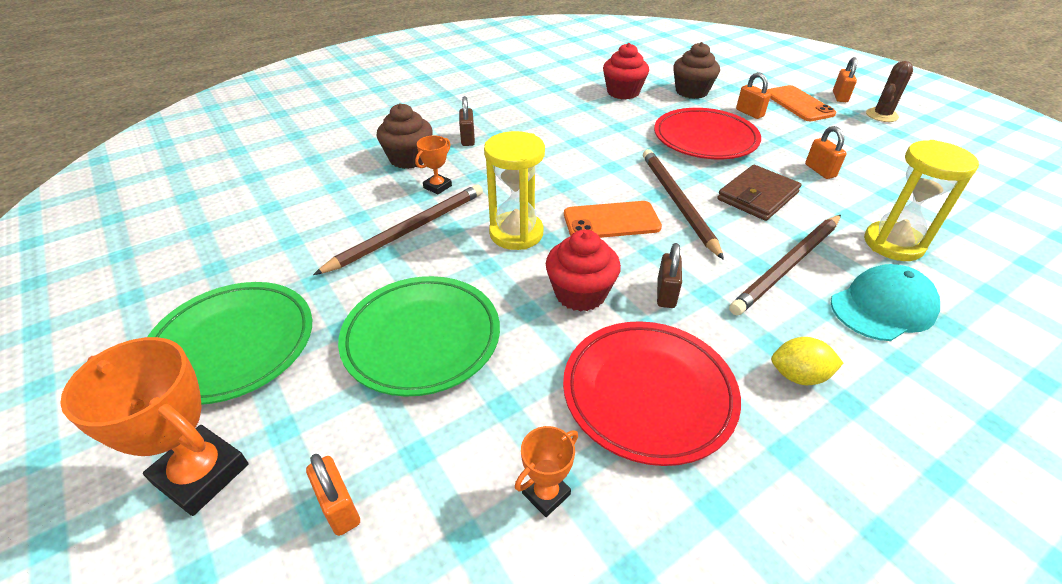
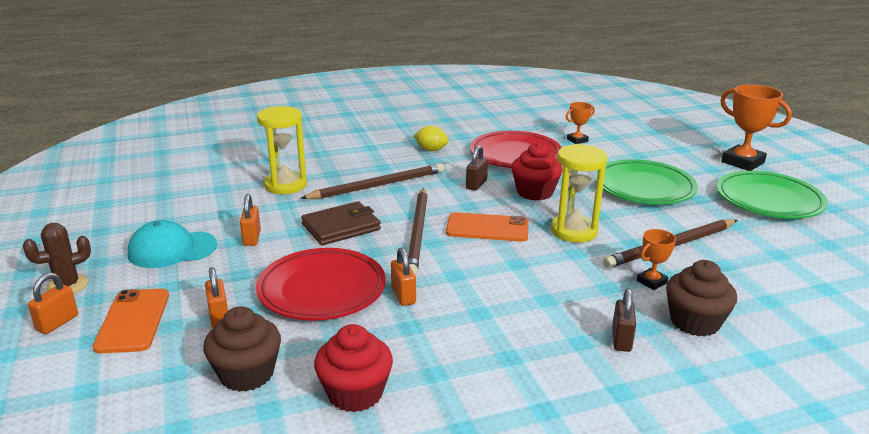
camera: 165 degrees left, 15 degrees down
(339, 507) = (670, 148): orange padlock -> orange padlock (403, 296)
(883, 307) = (346, 163): turquoise cap -> turquoise cap (172, 249)

